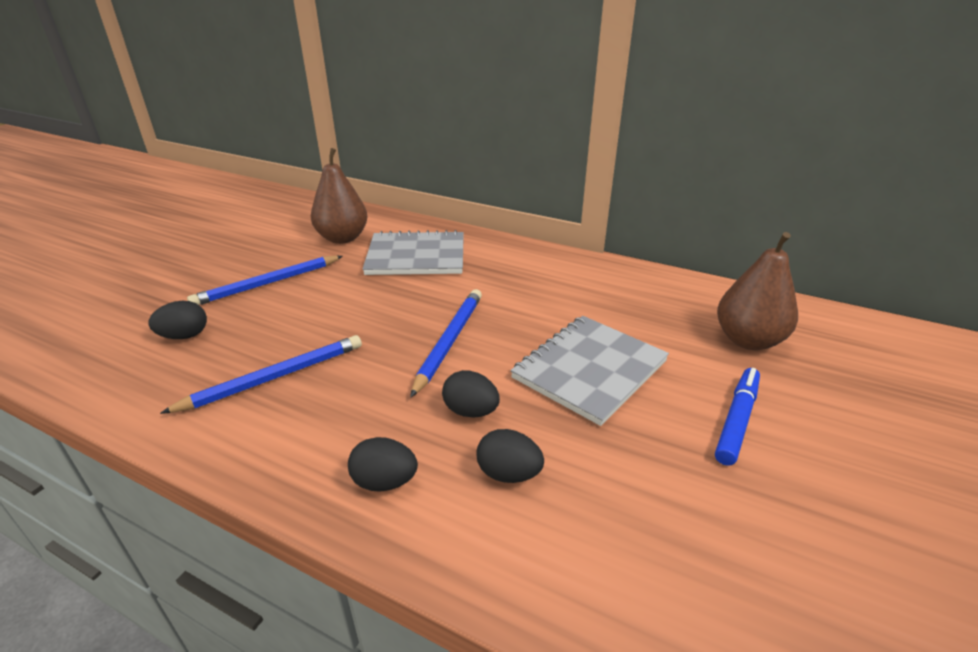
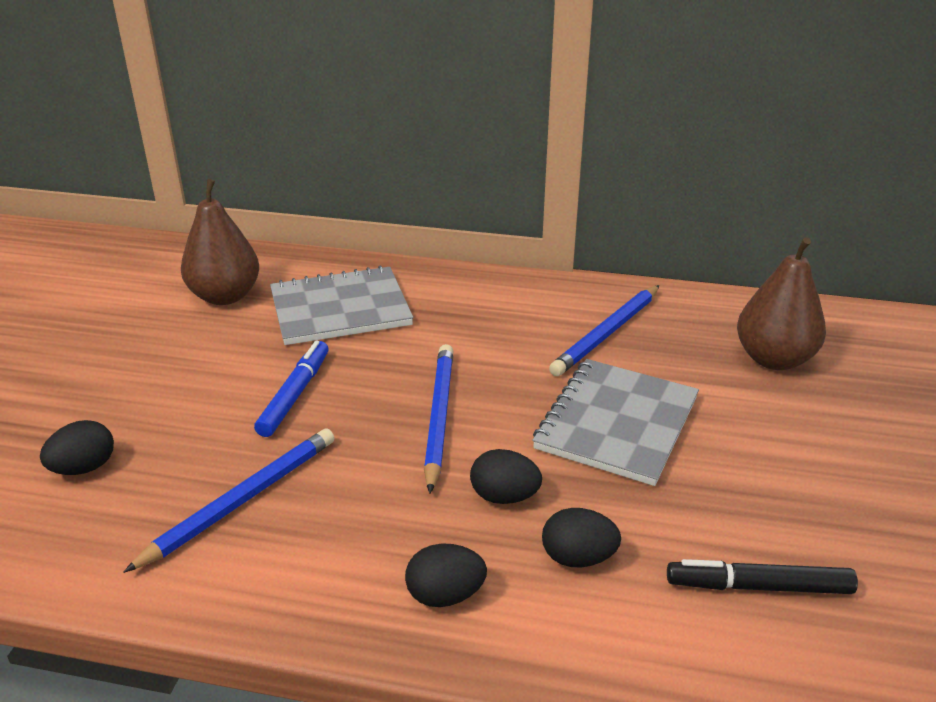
camera: 15 degrees left, 0 degrees up
(268, 283) = (157, 377): blue pencil -> blue pencil (607, 333)
(663, 535) = (758, 586): none -> black marker
(737, 420) = (790, 453): blue marker -> blue marker (295, 395)

